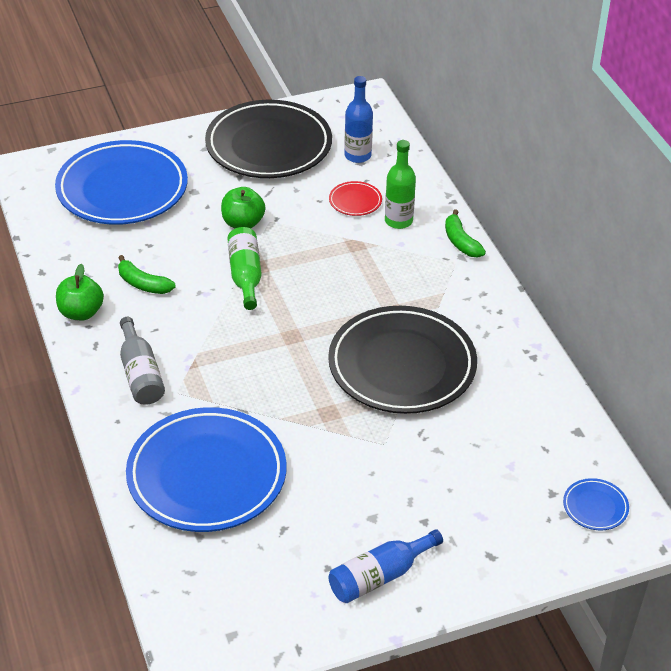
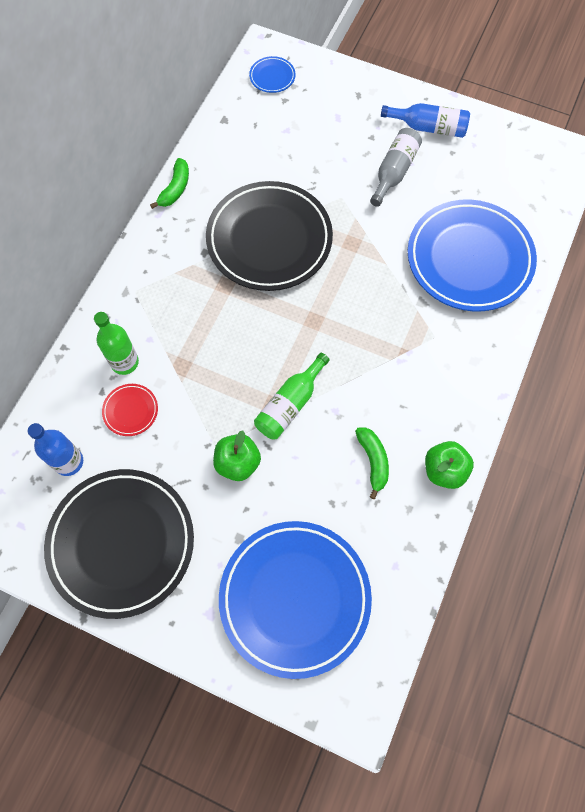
camera: 135 degrees left, 25 degrees up
(140, 374) = (446, 373): grey bottle -> grey bottle (394, 172)
(461, 242) = (108, 305): green banana -> green banana (175, 189)

